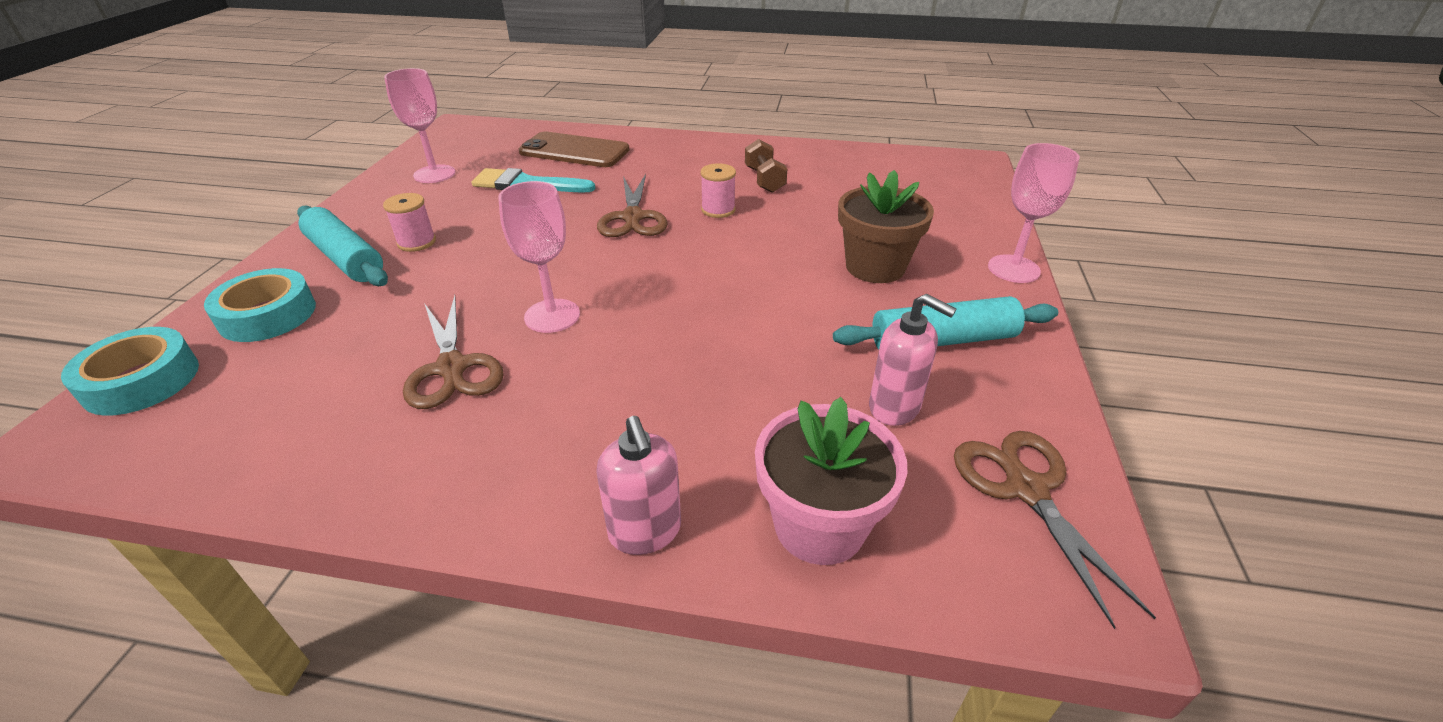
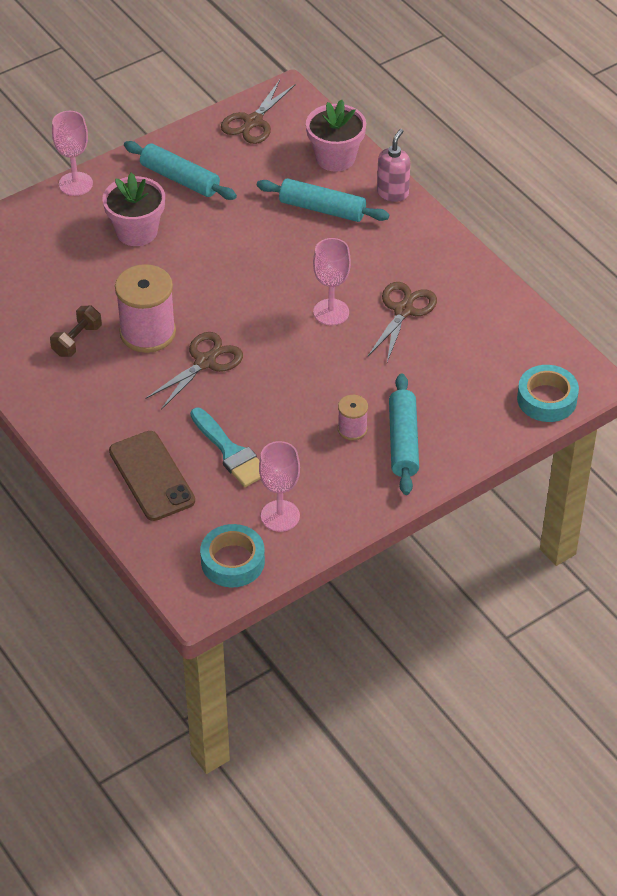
camera: 135 degrees left, 10 degrees up
(267, 315) = (470, 413): turquoise tape -> turquoise tape (232, 561)
(718, 210) = (147, 332): pink spool -> pink spool, size x1.97
(721, 424) = (322, 209): none -> turquoise rolling pin
(875, 267) = (137, 232): brown flower pot -> pink flower pot
(895, 407) = (249, 170): pink soap dispenser -> none

